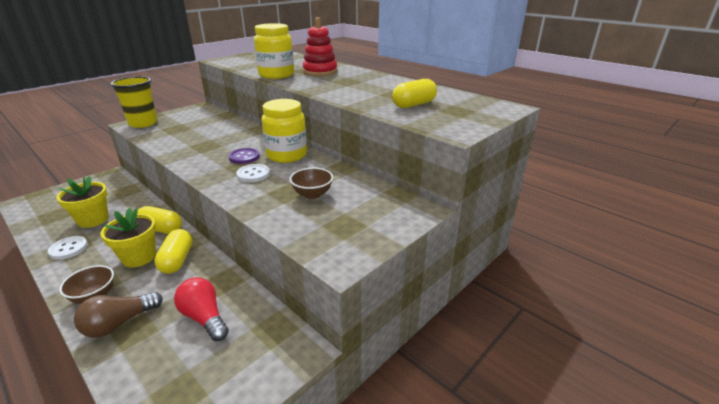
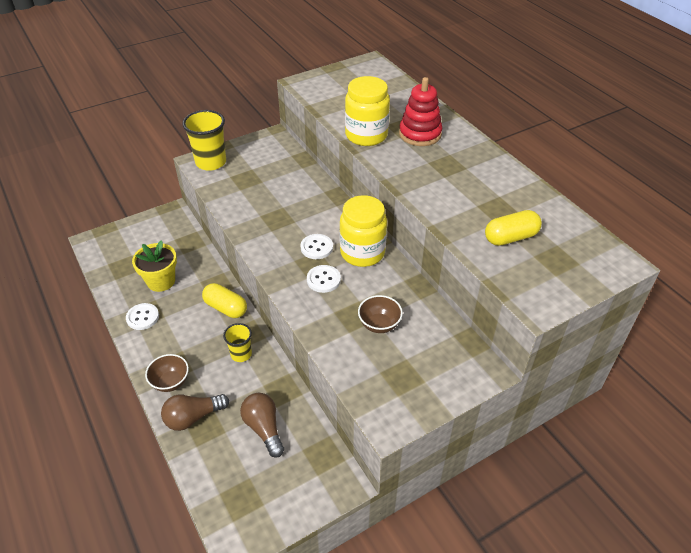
camera: 15 degrees right, 15 degrees up
(139, 257) = (206, 342): yellow flower pot -> none
(177, 260) = (241, 354): yellow capsule -> yellow cup
(204, 317) = (264, 428): red light bulb -> brown light bulb
(244, 157) = (316, 247): purple button -> white button

